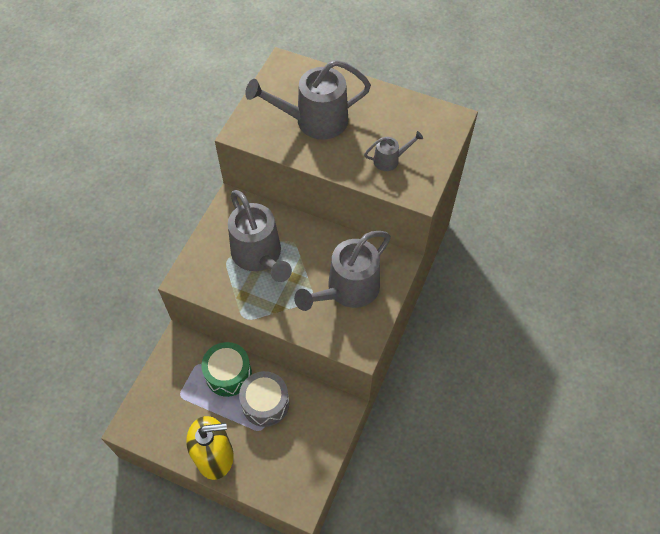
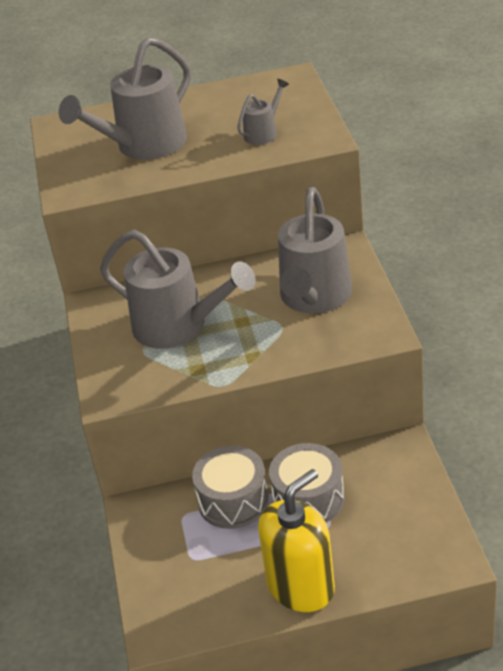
camera: 30 degrees left, 20 degrees down
(228, 374) = (233, 501): green drum -> grey drum

